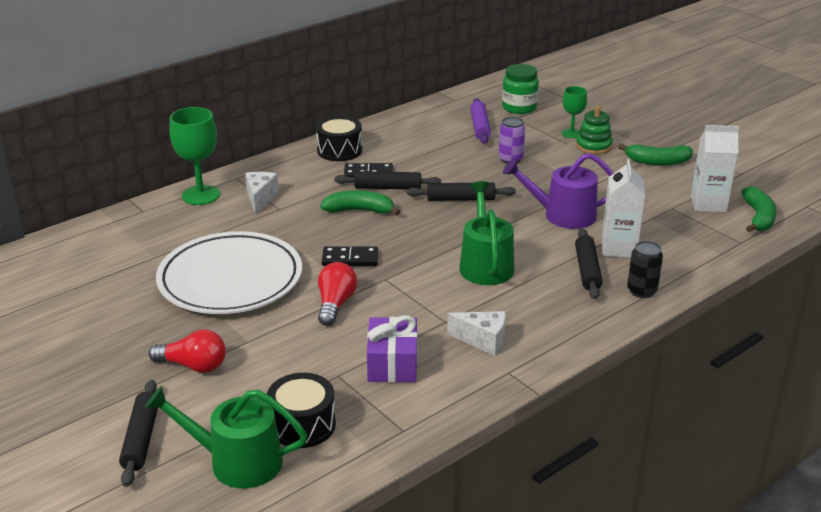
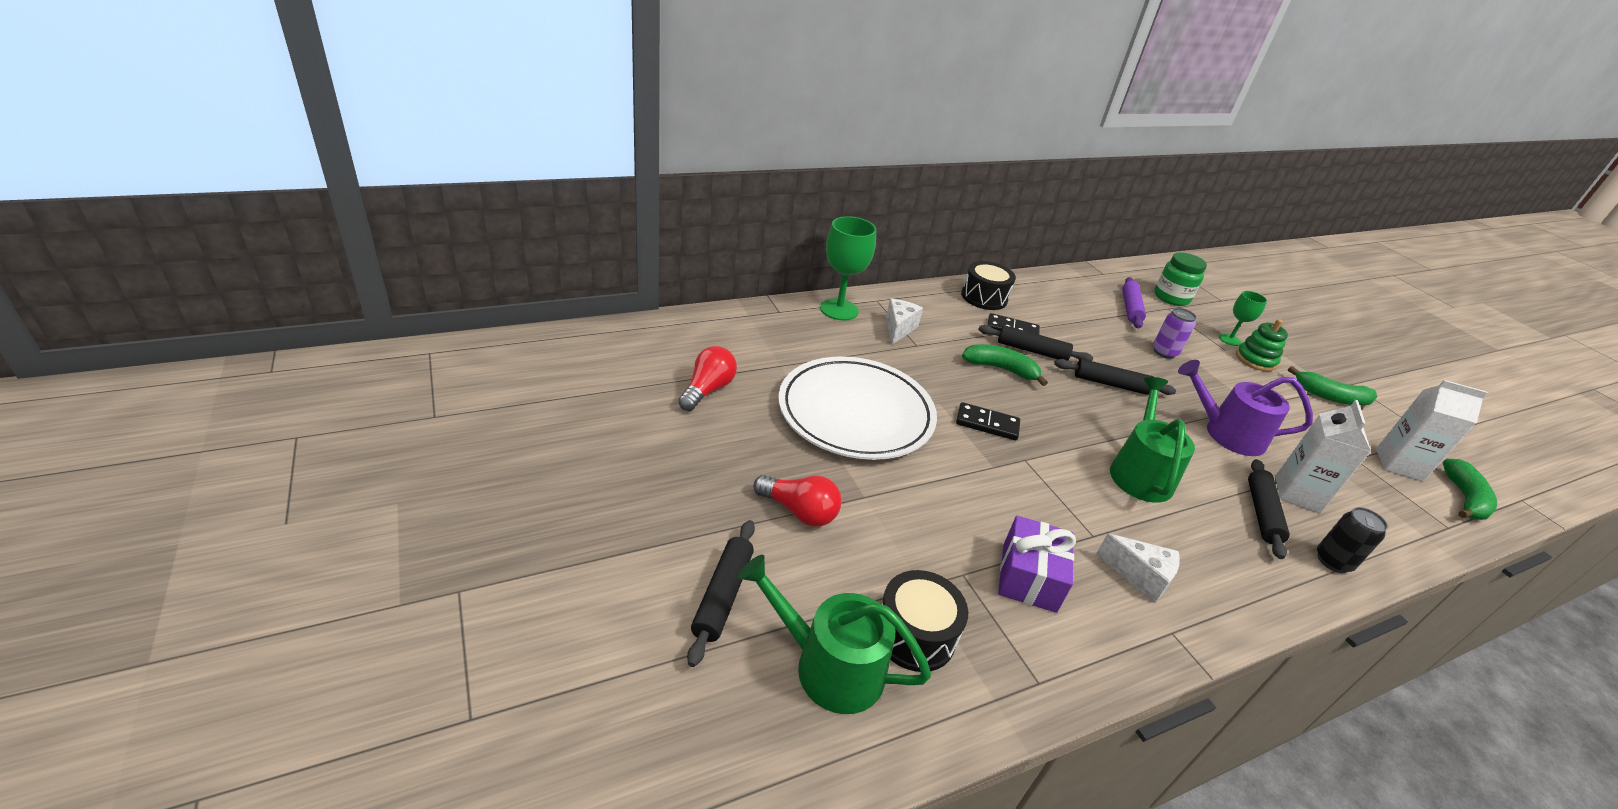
camera: 10 degrees right, 5 degrees up
(335, 304) = (967, 476): red light bulb -> red light bulb (707, 390)

